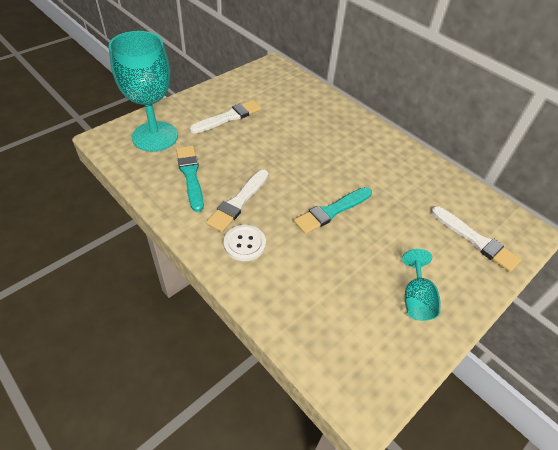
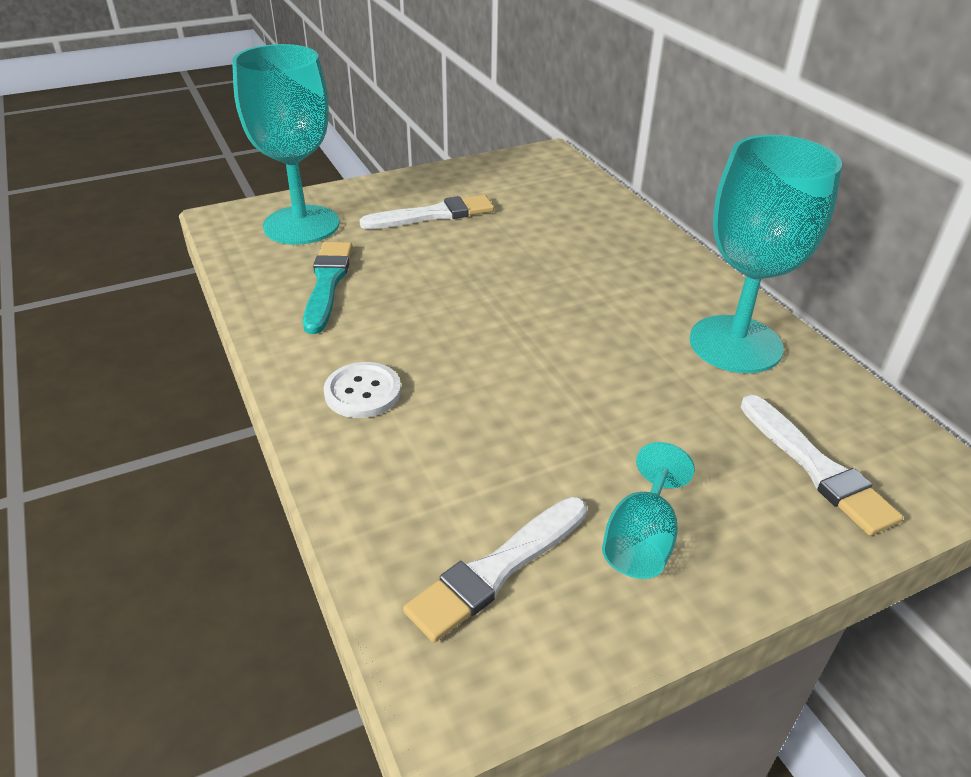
camera: 20 degrees right, 10 degrees down
(238, 202) = (385, 331): white brush -> white brush (497, 569)
(332, 211) = (544, 371): turquoise brush -> none
(415, 176) = (735, 344): none -> turquoise goblet

